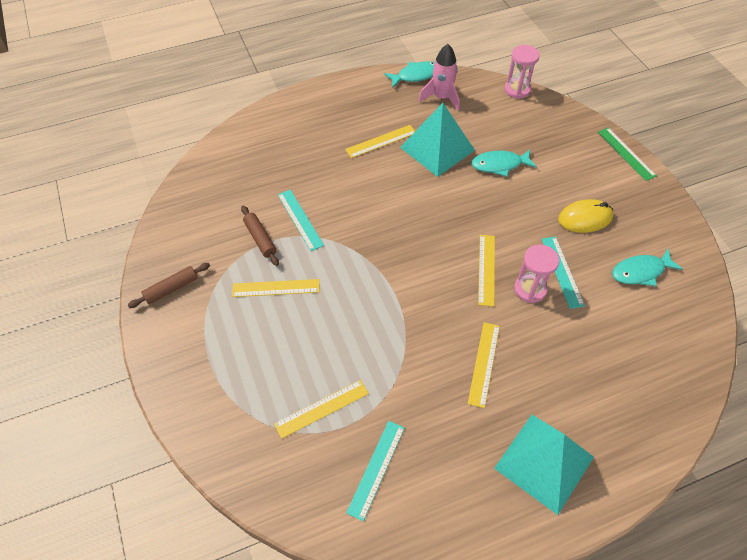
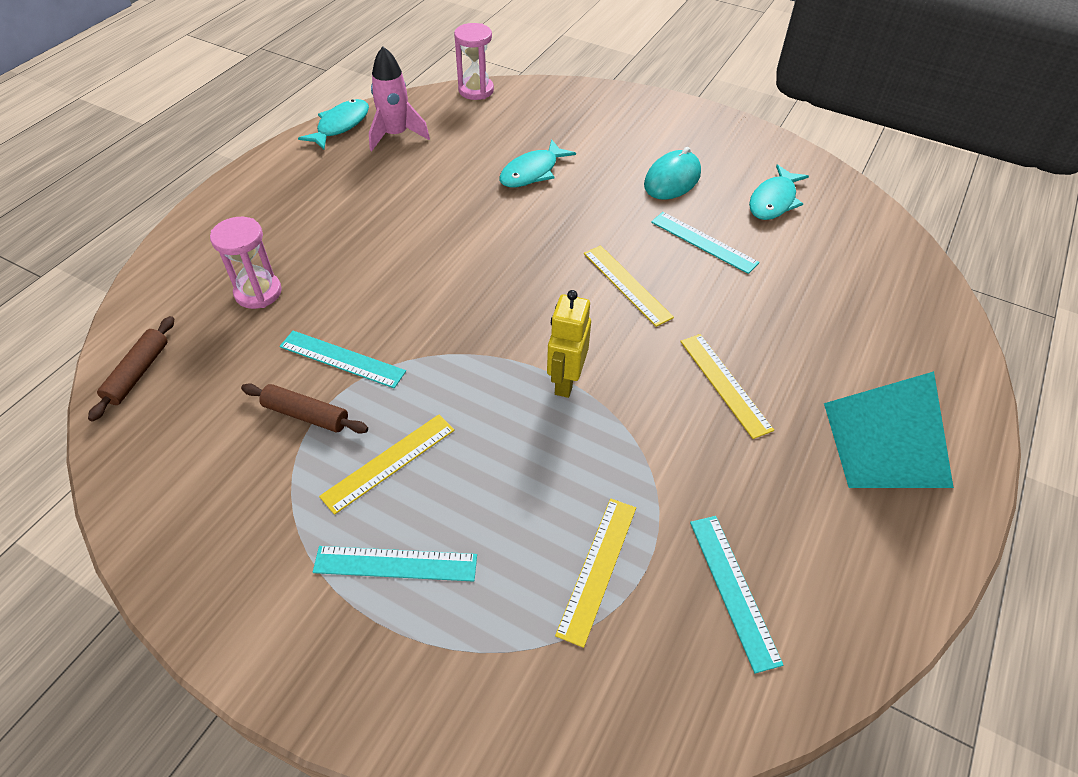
camera: 40 degrees left, 5 degrees down
(171, 289) = (224, 566): brown rolling pin -> brown rolling pin (138, 373)
(237, 339) = (395, 564): none -> turquoise ruler
(381, 141) = (365, 214): yellow ruler -> none
(398, 303) = (565, 381): none -> yellow robot
(437, 148) = (443, 189): turquoise pyramid -> none
(530, 289) = (691, 278): pink hourglass -> pink hourglass (258, 292)
(585, 218) = (672, 179): yellow mouse -> turquoise mouse
(626, 153) = (648, 101): green ruler -> none

